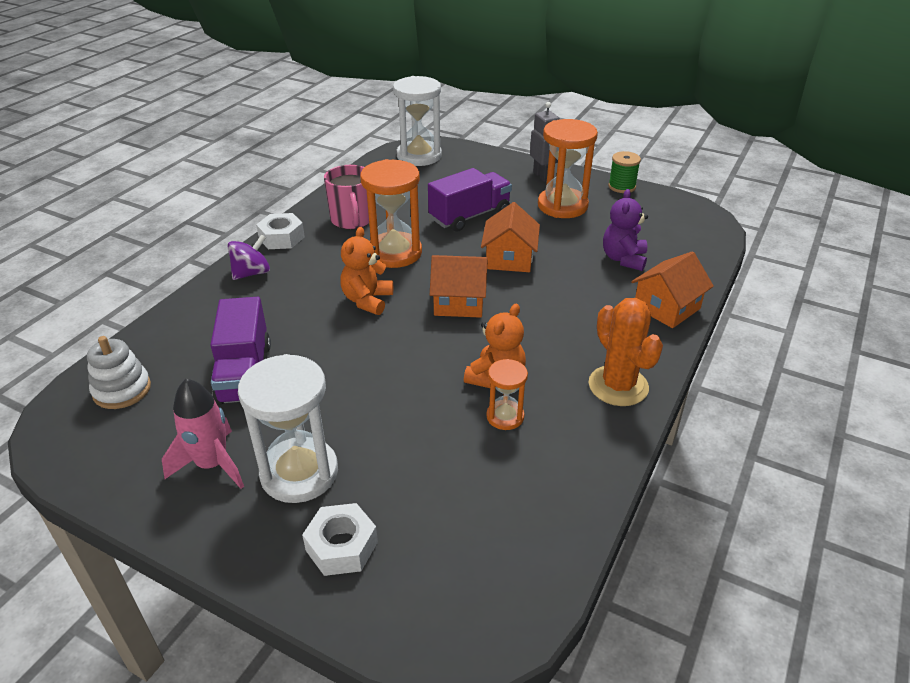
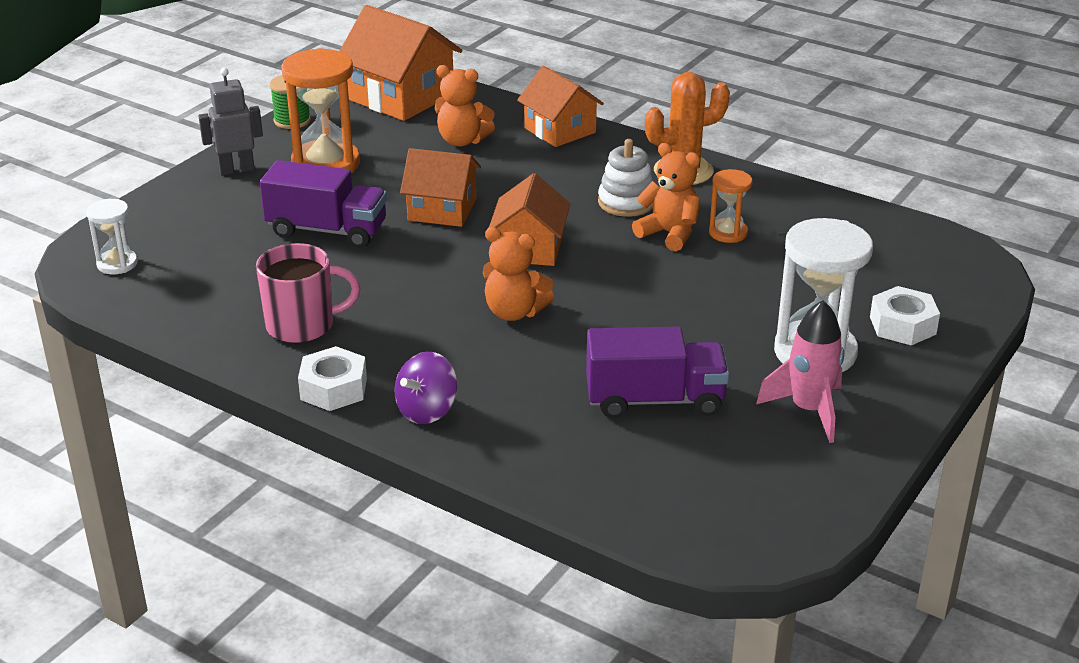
camera: 85 degrees left, 5 degrees down
(122, 390) = (684, 498): white stacking toy -> white stacking toy (626, 202)
(252, 273) = (427, 411): purple spinning top -> purple spinning top turned 105 degrees counterclockwise
(394, 253) = (405, 291): orange hourglass -> none
(419, 156) = (117, 264): white hourglass -> white hourglass, size x0.53
(470, 216) = (327, 230): purple truck -> purple truck turned 135 degrees clockwise
(623, 259) = (462, 141): purple teddy bear -> orange teddy bear
(685, 226) = (401, 97): none -> orange house

